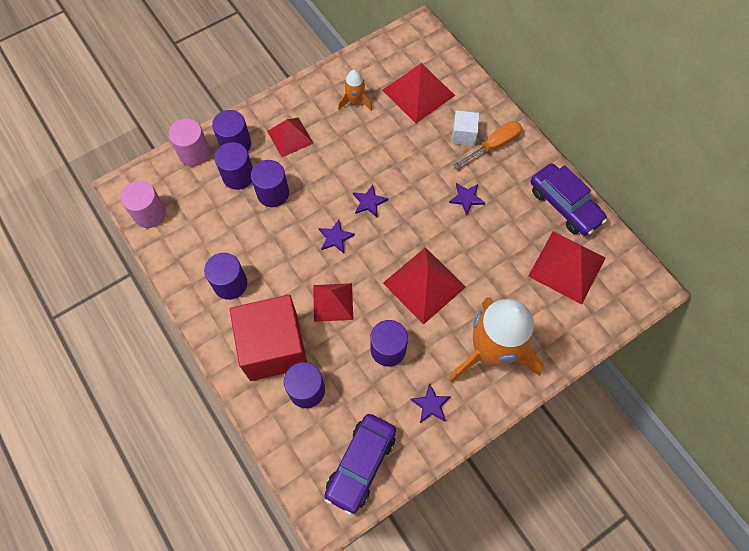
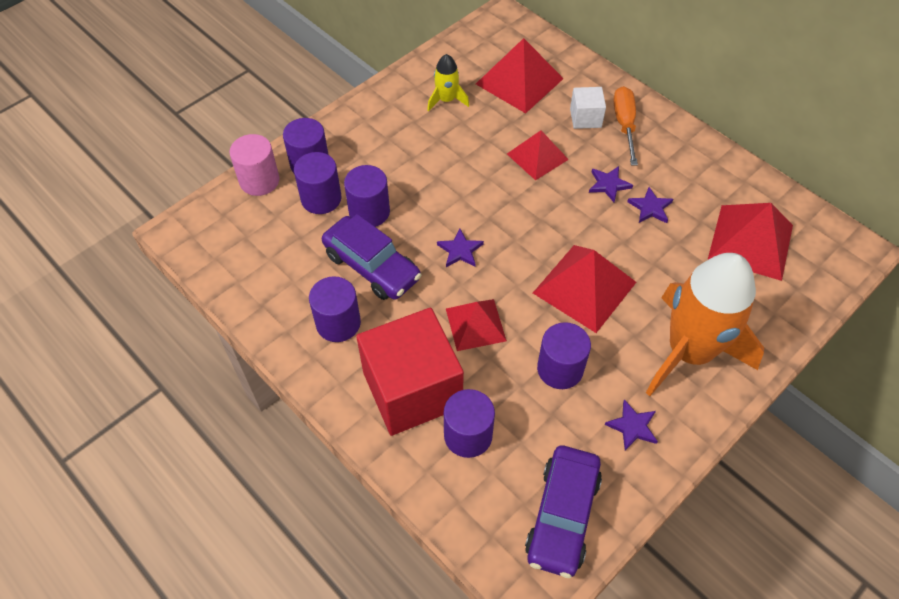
camera: 10 degrees left, 10 degrees down
(149, 213) = (216, 257): pink cylinder -> none
(290, 137) = (376, 147): red pyramid -> red pyramid (537, 156)
(355, 101) = (446, 100): orange rocket -> yellow rocket
(369, 202) = (491, 205): purple star -> purple star (650, 207)
(494, 145) = (624, 124): orange screwdriver -> orange screwdriver turned 45 degrees counterclockwise
(564, 205) = (726, 176): purple car -> purple car (372, 266)

